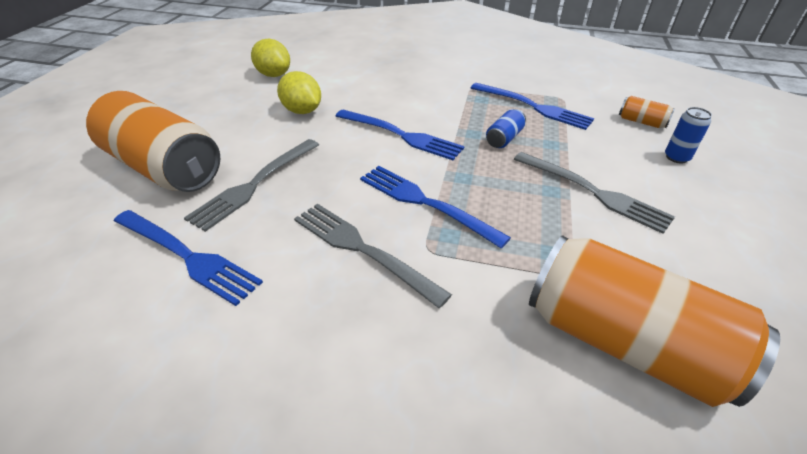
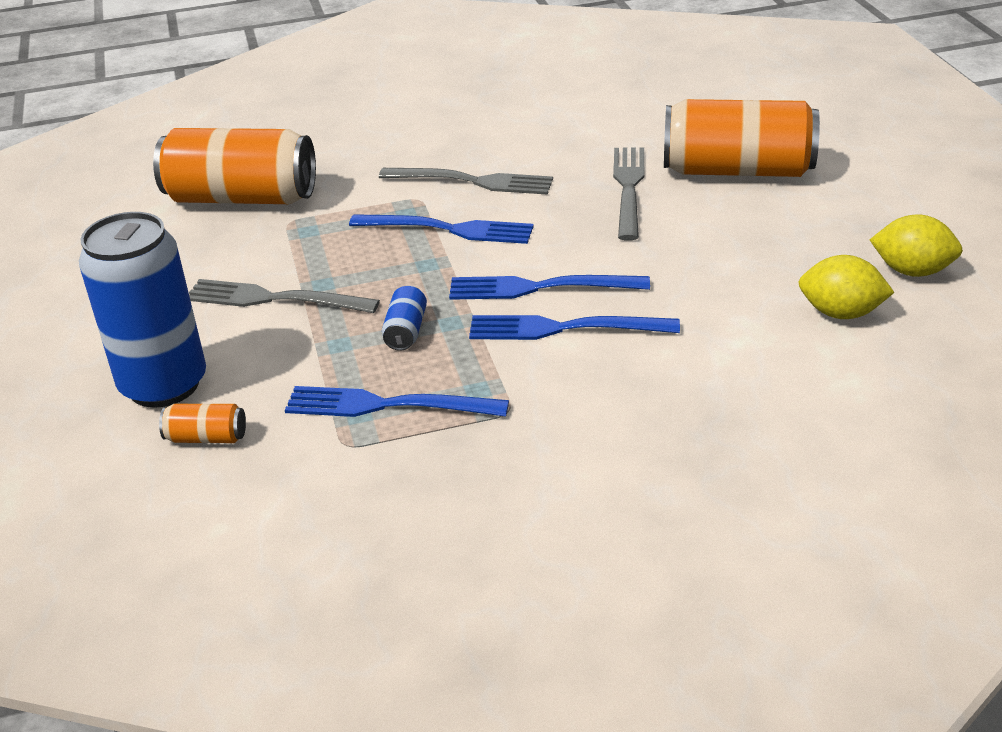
camera: 155 degrees right, 5 degrees down
(188, 256) = (601, 136): blue fork -> blue fork (563, 329)
(302, 111) = (704, 273): yellow lemon -> yellow lemon (912, 271)
(676, 157) = (164, 385): blue can -> blue can, size x2.43

